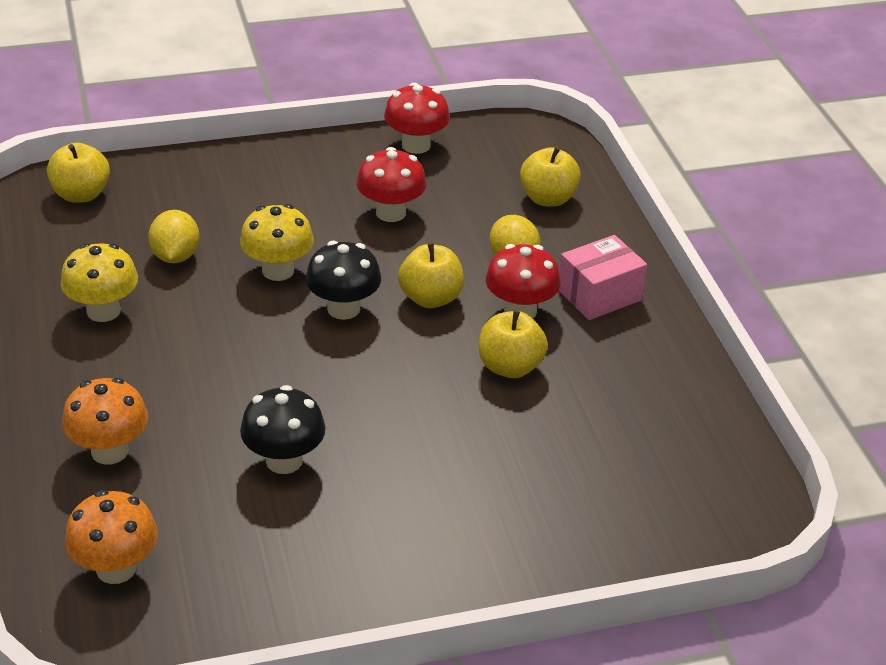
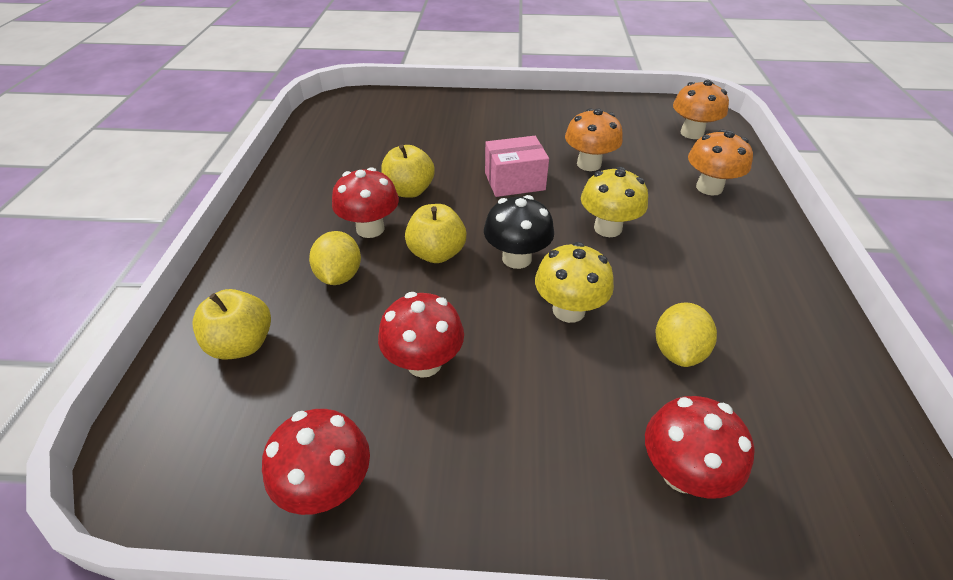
camera: 160 degrees left, 5 degrees up
(81, 195) = (826, 492): yellow apple -> none
(103, 311) = (743, 298): yellow mushroom -> yellow mushroom (607, 228)
(180, 187) = (682, 472): none -> red mushroom
(284, 460) = (589, 164): black mushroom -> orange mushroom
(599, 295) = (296, 229): pink box -> pink box (514, 181)

